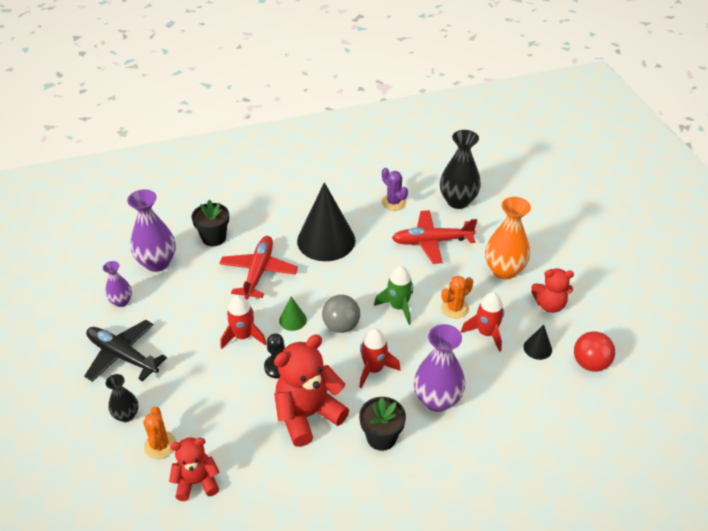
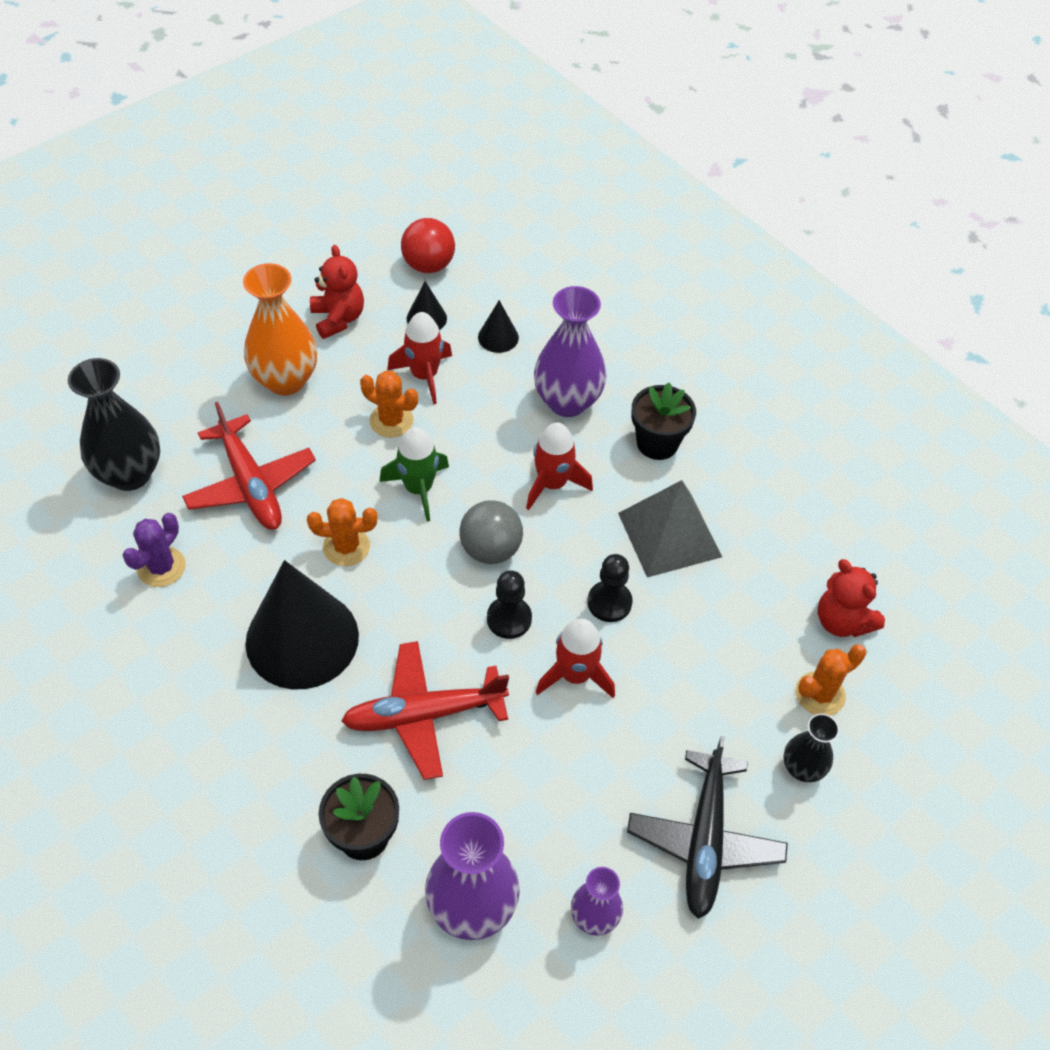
camera: 115 degrees left, 10 degrees up
(293, 320) = (509, 619): green cone -> black pawn
(308, 415) = (669, 534): red teddy bear -> grey pyramid
(373, 268) = (346, 547): none -> orange cactus
(508, 381) = (498, 337): none -> black cone

